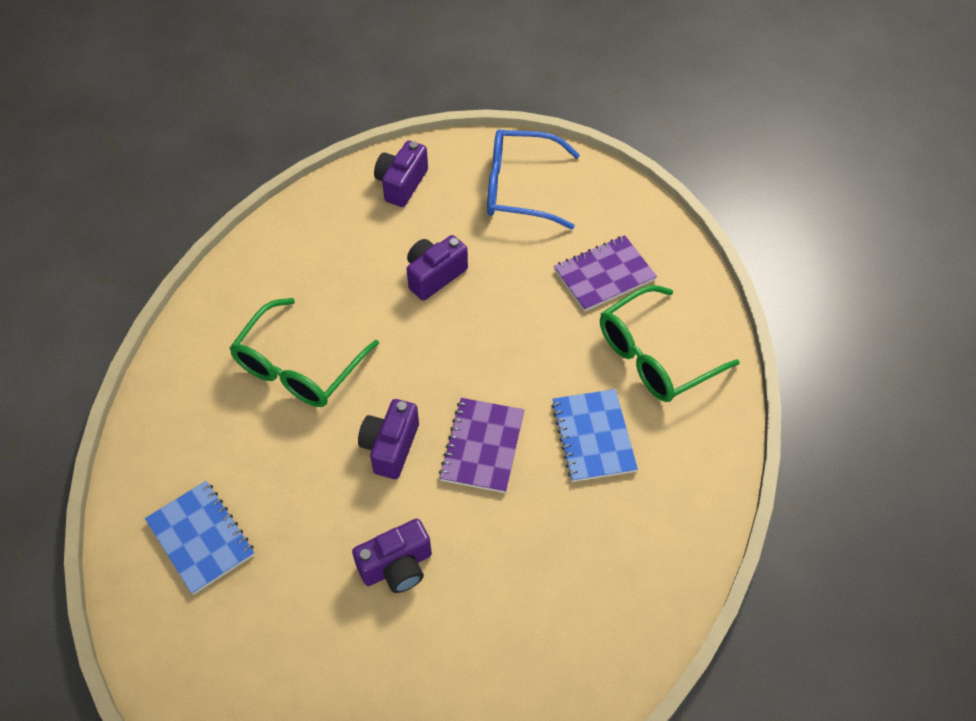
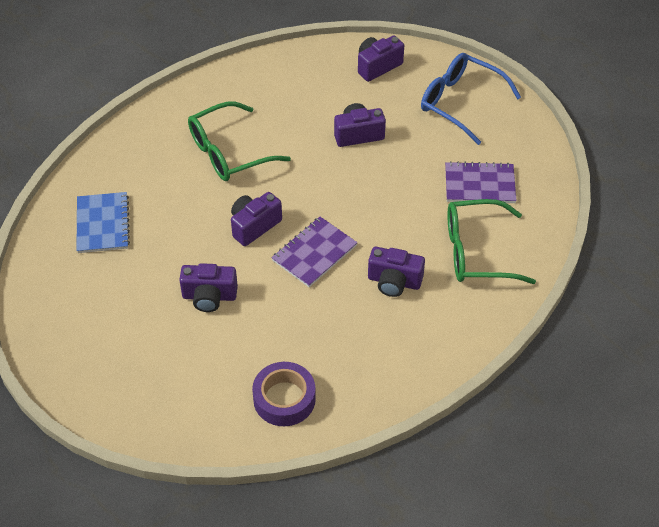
camera: 30 degrees right, 5 degrees down
(571, 652) = (284, 399): none -> purple tape
(593, 436) = (394, 281): blue notebook -> purple camera

